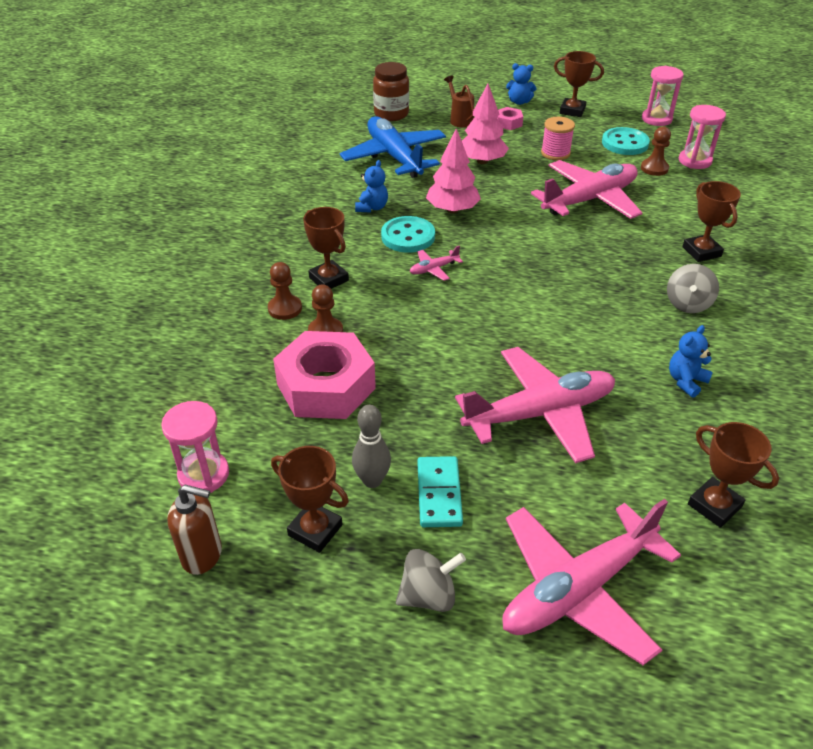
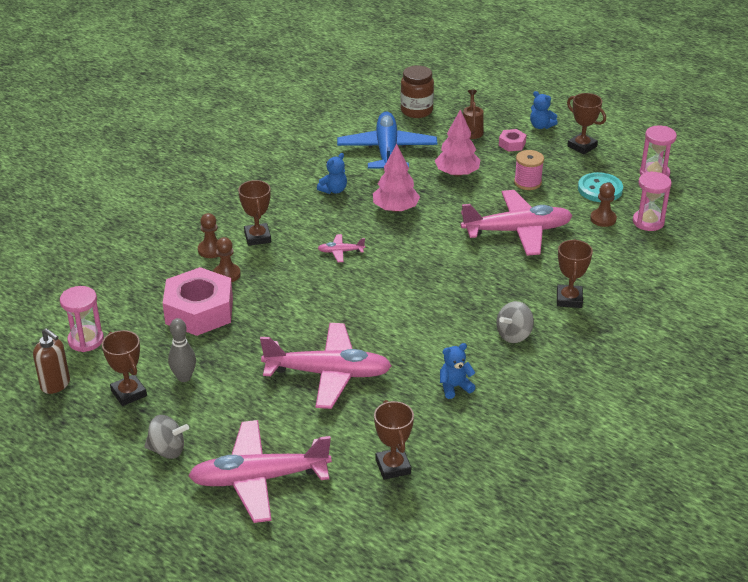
camera: 25 degrees right, 5 degrees down
(408, 236) = (342, 221): turquoise button -> none
(439, 494) = (219, 399): turquoise domino -> none

